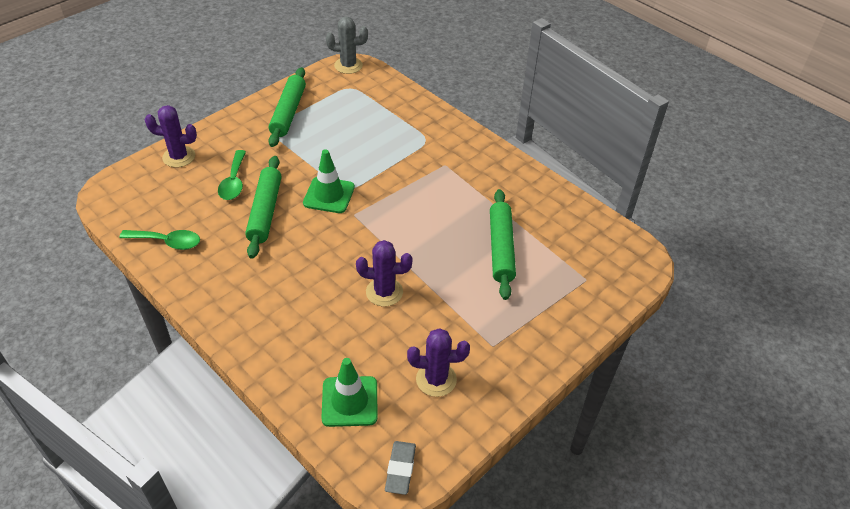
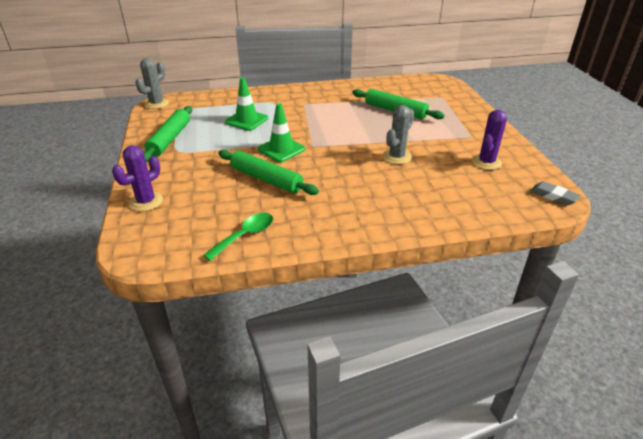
camera: 55 degrees left, 10 degrees down
(234, 182) = (215, 183): green spoon -> none
(288, 112) = (170, 139): green rolling pin -> green rolling pin turned 60 degrees clockwise
(349, 401) = (485, 198): green traffic cone -> green traffic cone (246, 120)
(384, 292) = (397, 157): purple cactus -> grey cactus

